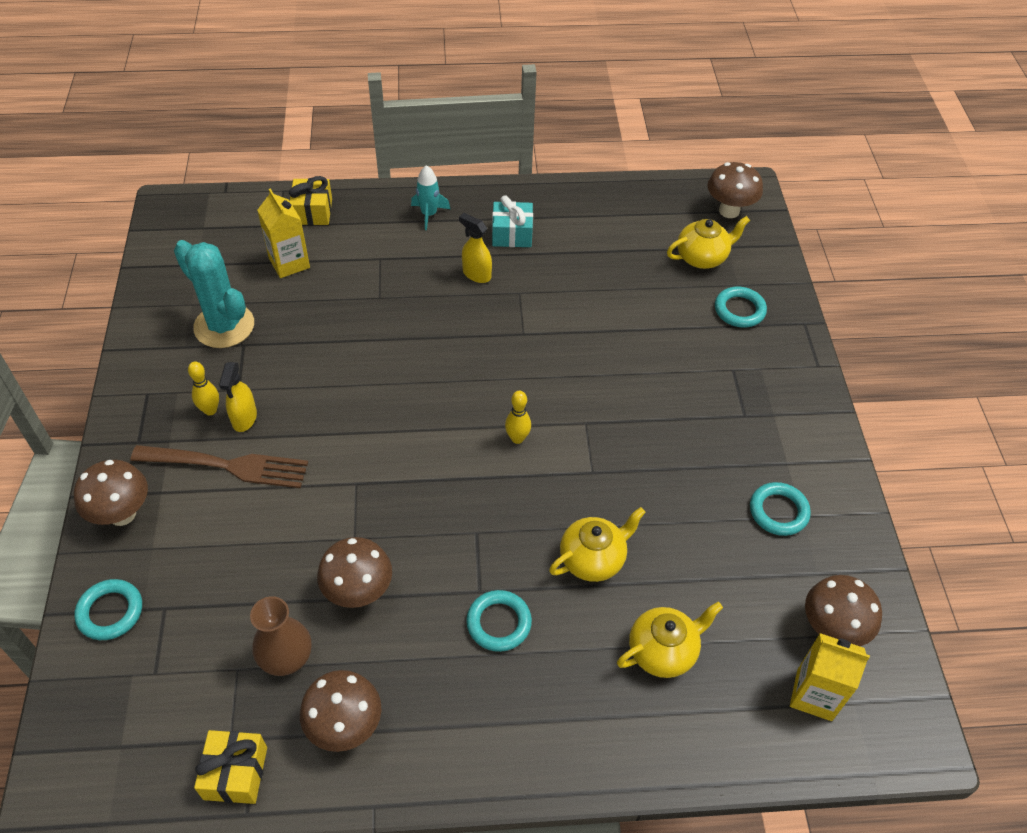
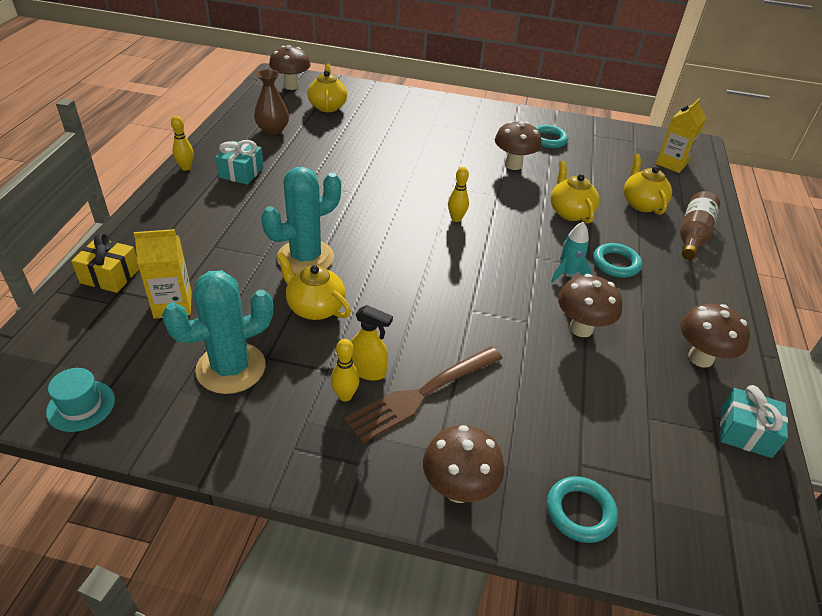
camera: 75 degrees left, 10 degrees down
(165, 258) = (81, 406): none -> turquoise hat
(226, 466) = (422, 393): brown fork -> brown fork turned 150 degrees counterclockwise
(235, 773) = (745, 432): yellow gift -> turquoise gift
(286, 657) = (638, 383): brown vase -> brown vase (272, 130)
(317, 357) = (315, 307): none -> yellow teapot
(389, 328) = (305, 257): none -> turquoise cactus
(429, 214) = (180, 207): turquoise rocket -> turquoise rocket (567, 273)
(476, 274) = (274, 199): yellow spray bottle -> none
(498, 193) = (186, 168): none -> yellow bowling pin
(612, 725) = (693, 235): none -> brown bottle
(739, 310) = (384, 107): turquoise ring -> none
(831, 630) = (631, 147): brown mushroom -> brown mushroom (513, 165)

